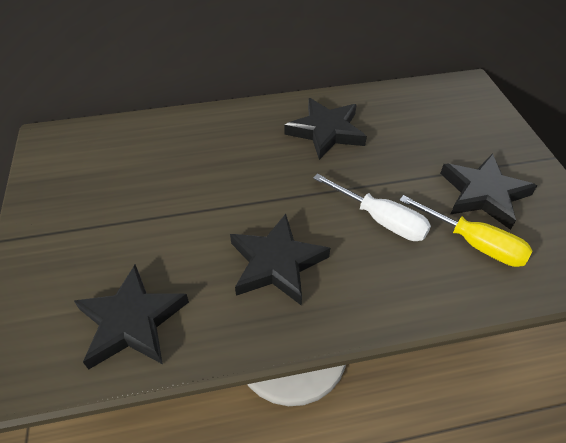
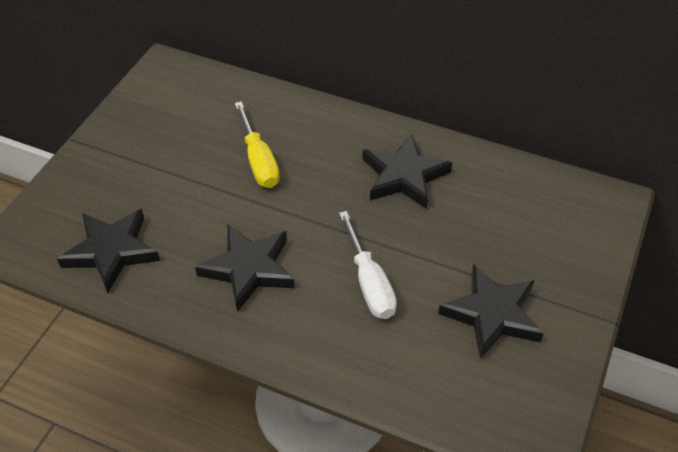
camera: 35 degrees right, 0 degrees up
(473, 243) = (431, 349): yellow screwdriver -> yellow screwdriver (259, 160)

